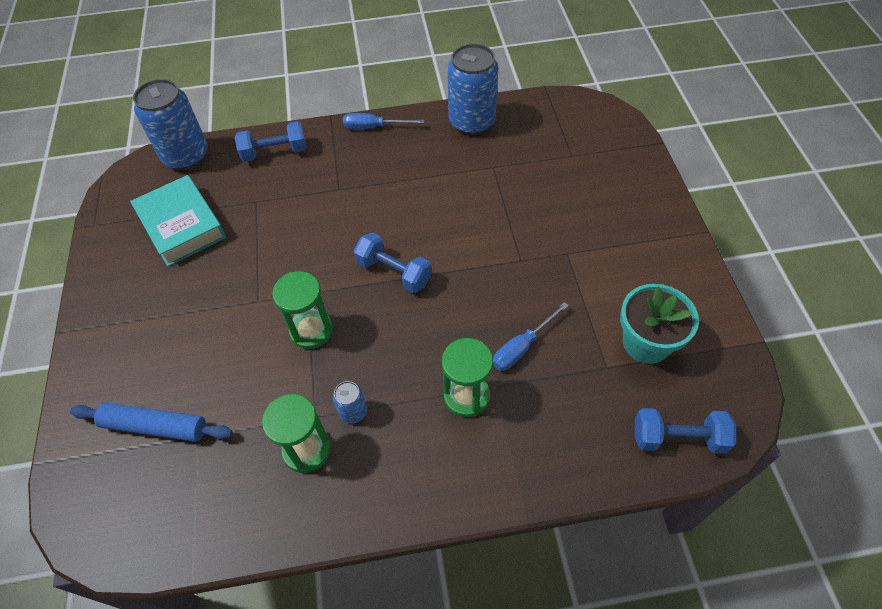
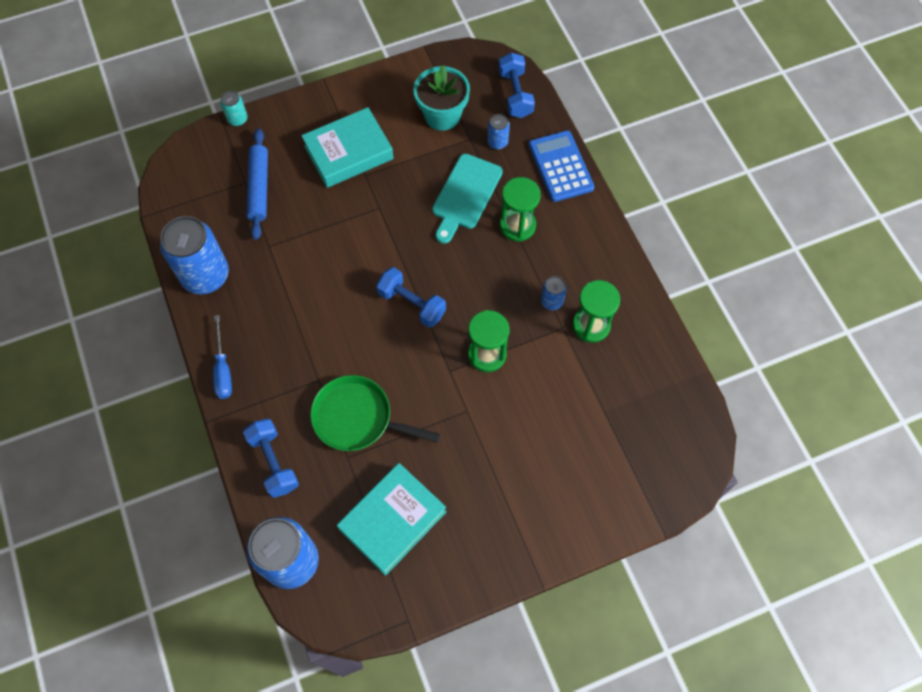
camera: 105 degrees left, 10 degrees up
(155, 426) = (606, 448): blue rolling pin -> blue rolling pin (259, 188)
(288, 213) = (358, 418): none -> green pan
(394, 272) = (411, 304): blue dumbbell -> blue dumbbell turned 75 degrees counterclockwise
(522, 347) = (465, 195): blue screwdriver -> turquoise cutting board
(548, 471) = (561, 166): none -> blue calculator
(597, 399) = (497, 142): none -> blue can
(599, 242) = (348, 152): none -> turquoise book
(652, 155) = (237, 119): none -> turquoise can

